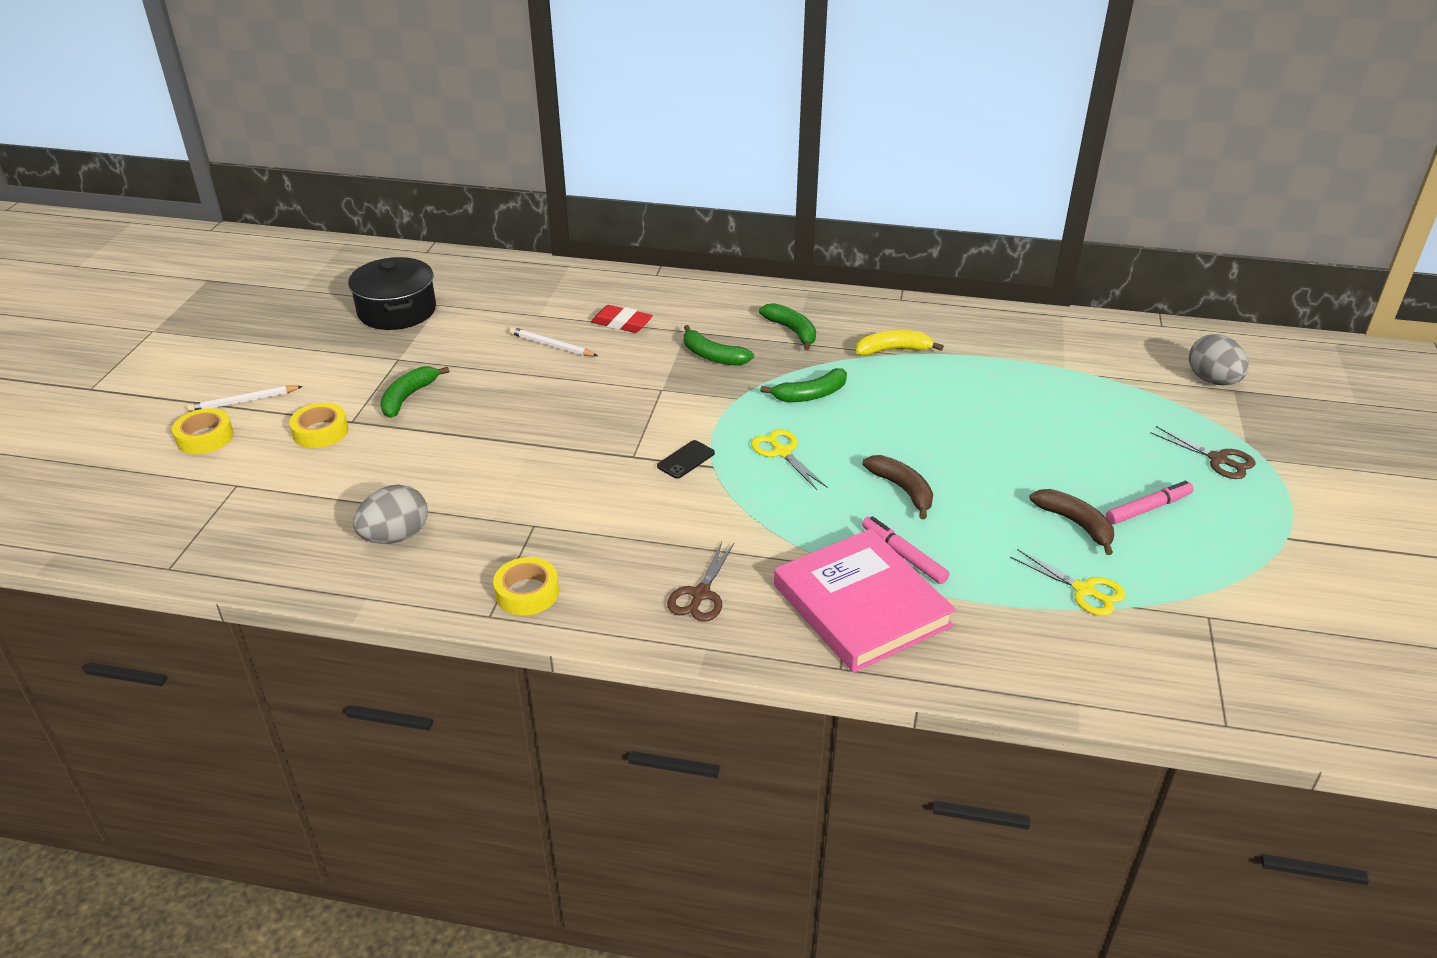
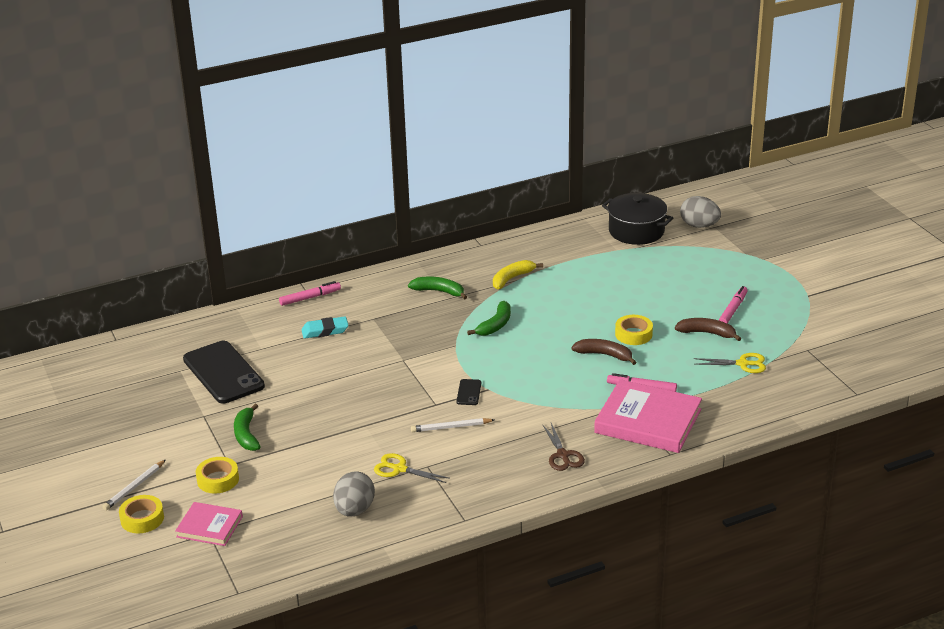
camera: 35 degrees left, 5 degrees down
(245, 478) = (209, 527): none -> pink book
(397, 311) = (155, 387): black pot -> black pot (636, 231)
(472, 324) = (223, 373): none -> black phone
(527, 593) = (470, 499): yellow tape -> yellow tape (633, 334)
(551, 345) = (297, 363): white pencil -> white pencil (450, 427)
(622, 323) = (325, 331): red eraser -> turquoise eraser
(651, 284) = (310, 298): none -> pink marker
(712, 356) = (409, 327): green banana -> none
(782, 452) = (517, 364): yellow scissors -> yellow scissors (399, 469)
(1218, 459) = (741, 269): brown scissors -> none

